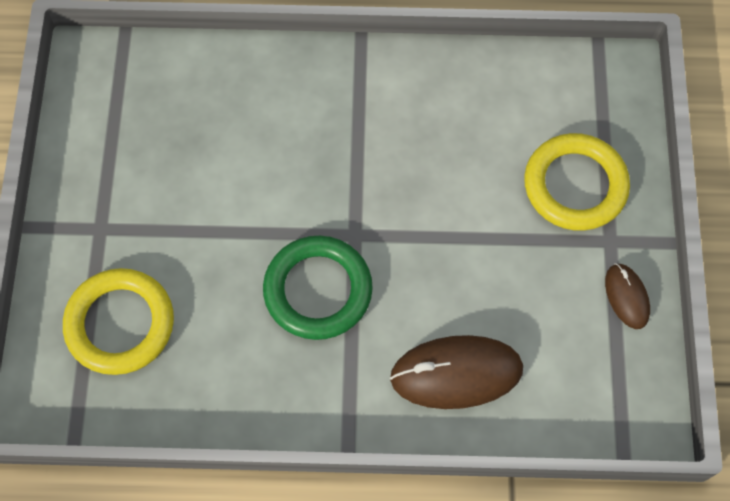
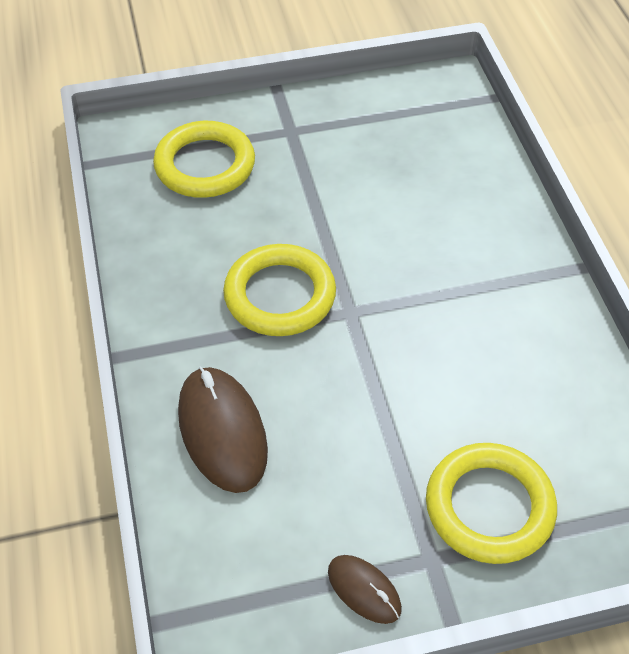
camera: 75 degrees right, 15 degrees down
(318, 290) = (280, 295): green ring -> yellow ring
(626, 297) = (364, 590): brown mouse -> brown mouse turned 75 degrees clockwise

